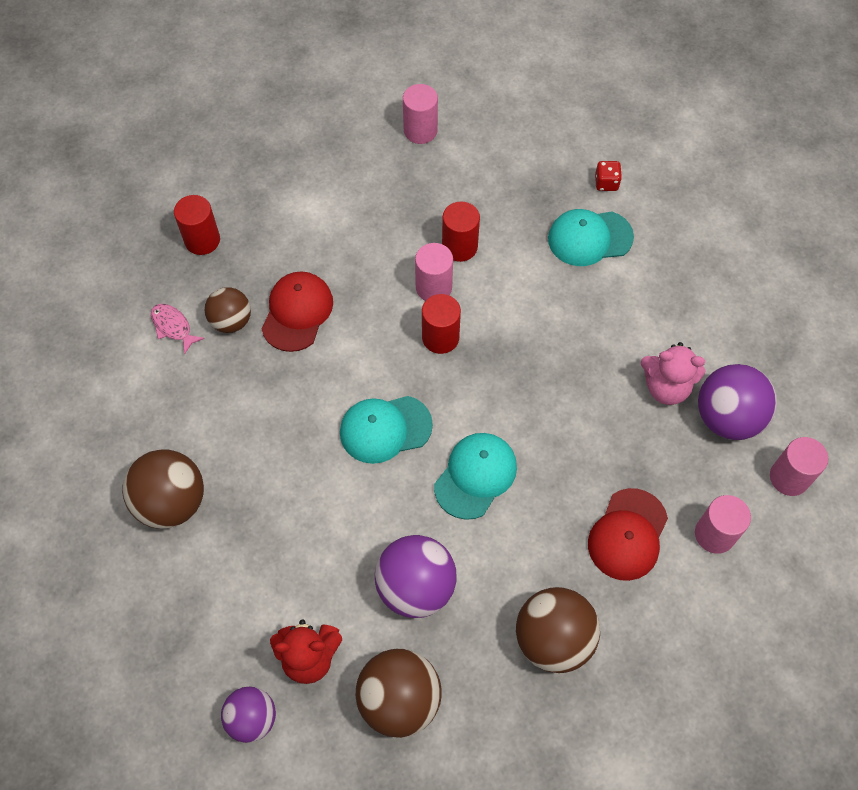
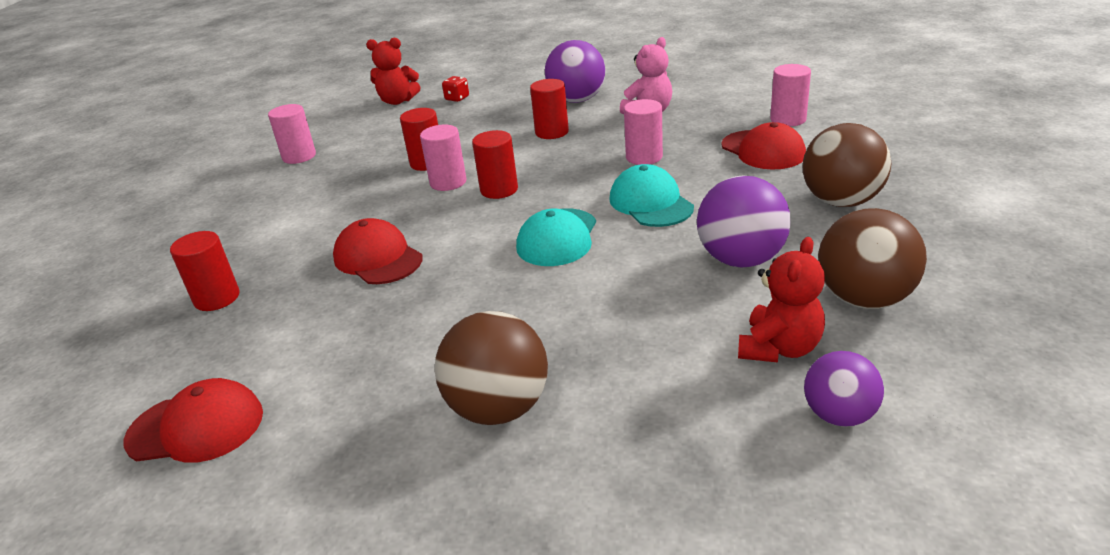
camera: 55 degrees left, 30 degrees down
(84, 336) = (196, 427): none -> red cap
(173, 327) = (284, 346): pink fish -> none
(231, 321) = (332, 302): brown ball -> none
(572, 131) = (397, 101): none -> red teddy bear
(573, 319) = (552, 132): none -> red cylinder
(589, 238) = (492, 113): turquoise cap -> none
(727, 417) = (695, 97): purple ball -> purple ball (577, 100)
(789, 477) = (761, 88): pink cylinder -> pink cylinder (644, 157)

